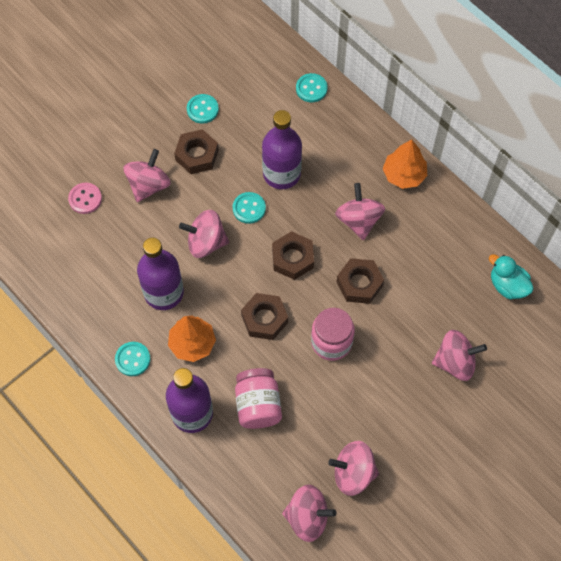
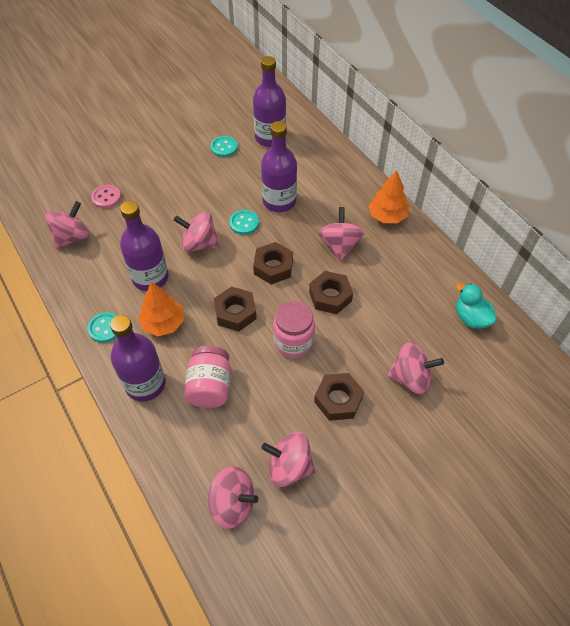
camera: 10 degrees right, 10 degrees down
(148, 185) = (163, 194): pink spinning top -> pink spinning top (72, 237)
(197, 155) = (210, 178): brown nut -> brown nut (338, 400)
(253, 87) = (270, 137): none -> purple bottle
(311, 89) = (319, 144): turquoise button -> none

